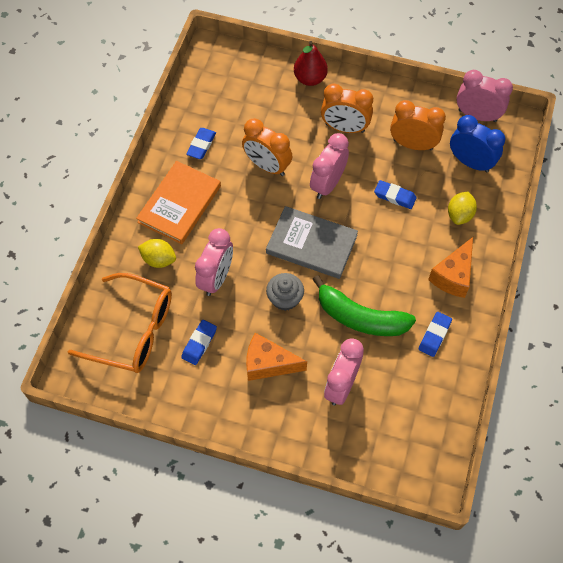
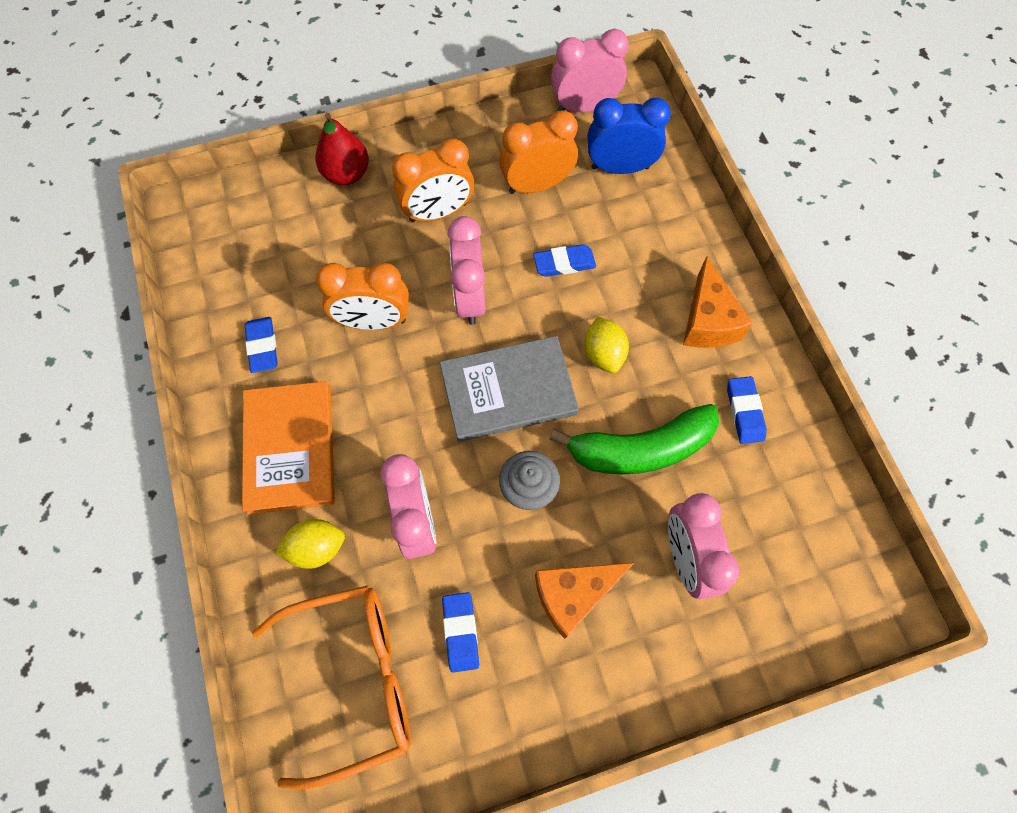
camera: 35 degrees left, 5 degrees up
(459, 215) = (657, 239): yellow lemon -> yellow lemon (603, 354)

